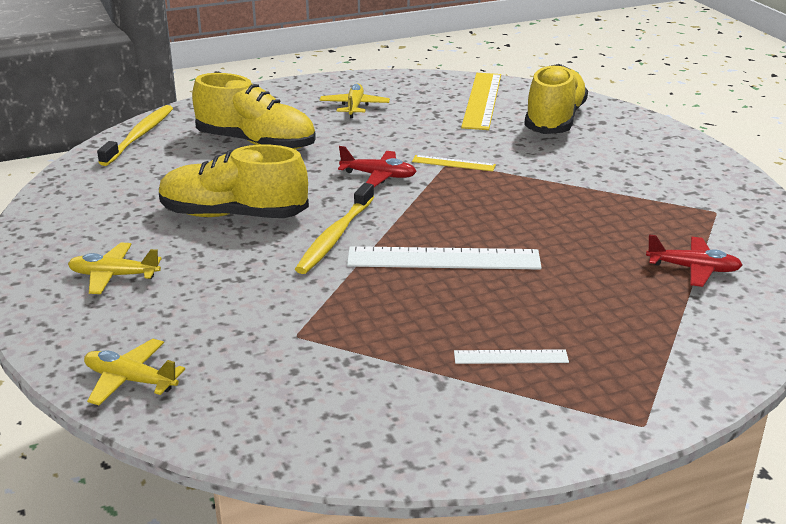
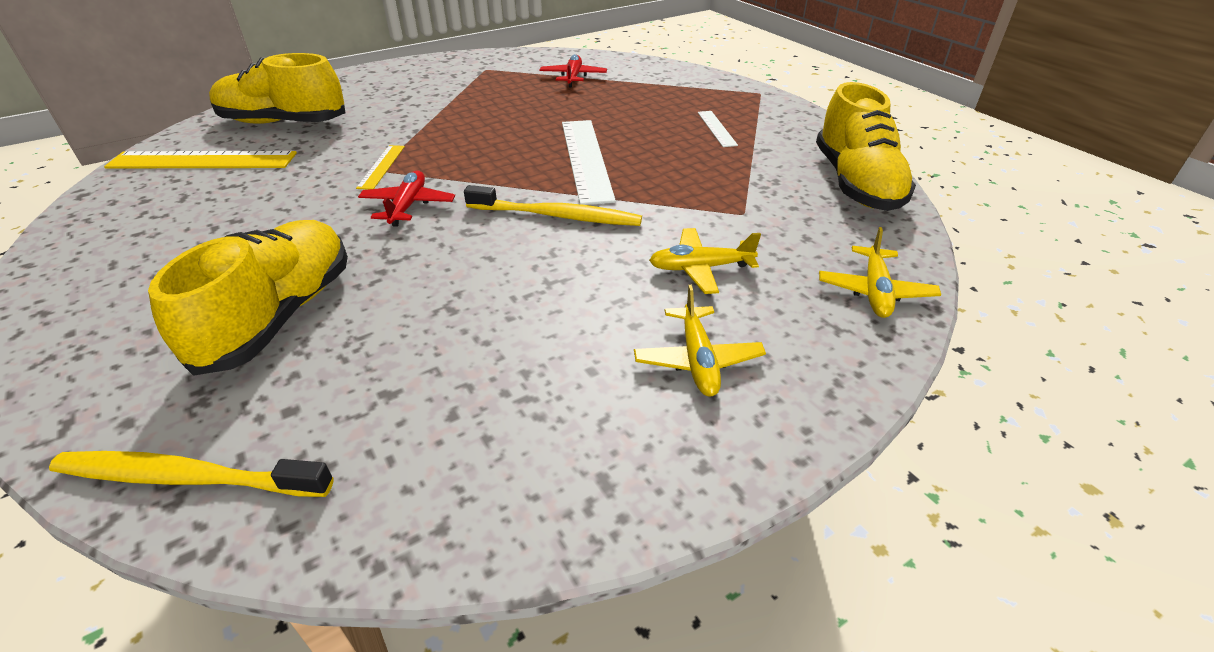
camera: 100 degrees left, 10 degrees up
(233, 215) = (516, 293): yellow shoe -> yellow shoe (856, 183)
(354, 107) = (172, 246): yellow plane -> yellow plane (700, 268)

